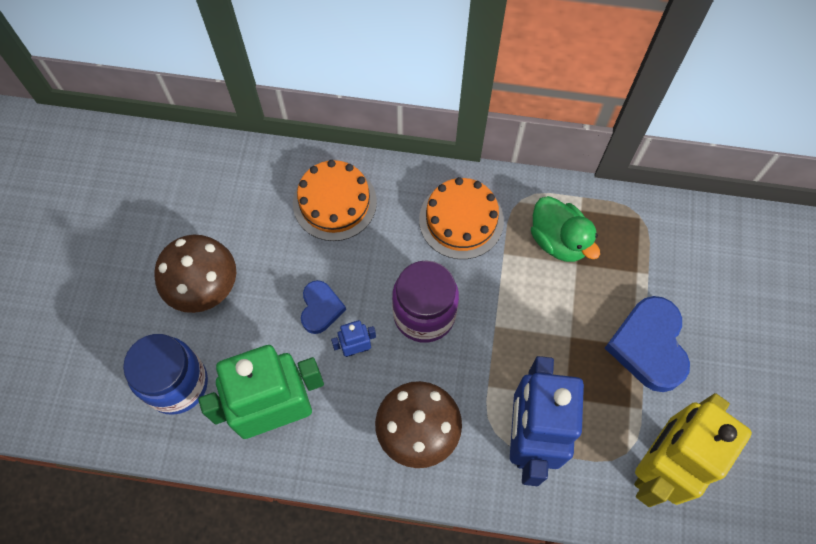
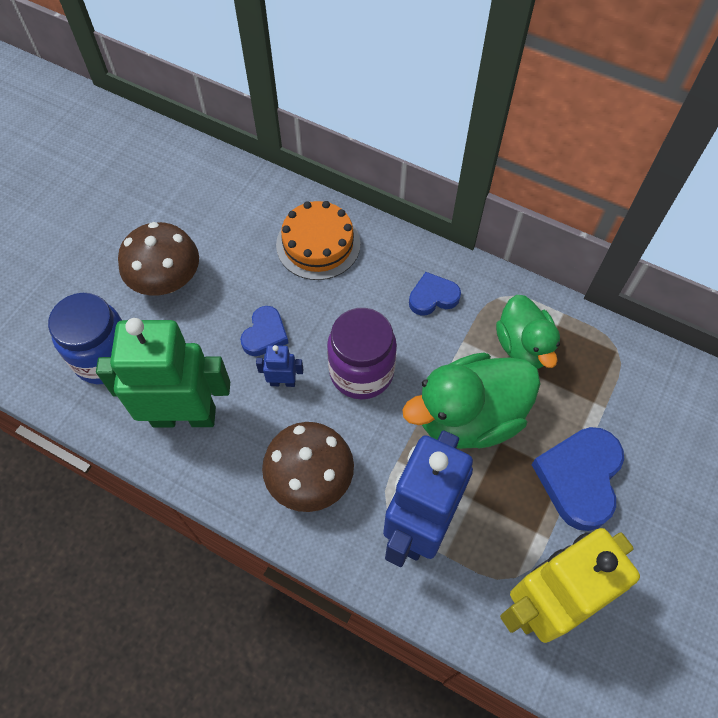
camera: 20 degrees right, 5 degrees down
(461, 220) = (433, 297): orange cake -> blue heart
(535, 323) = (469, 417): none -> green duck

